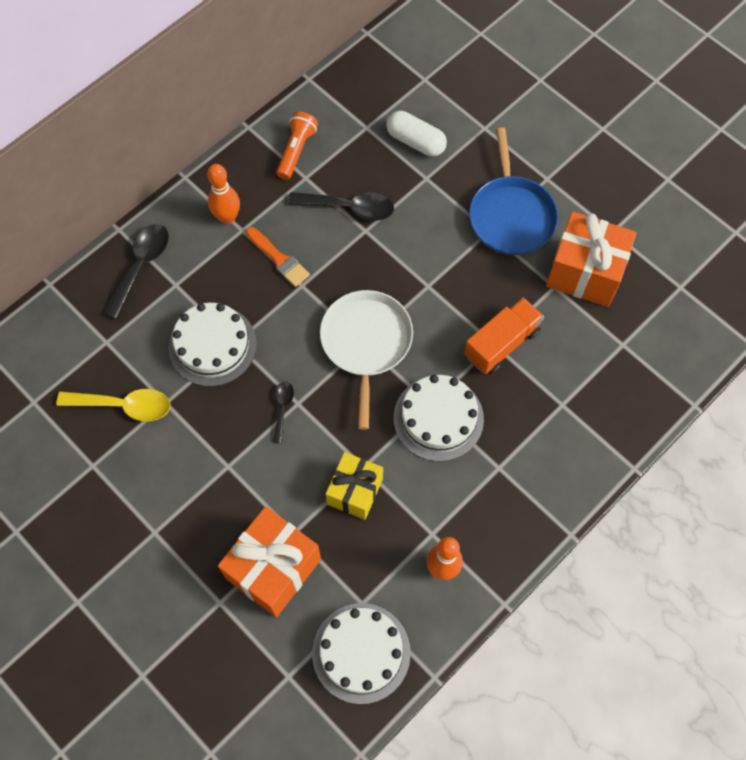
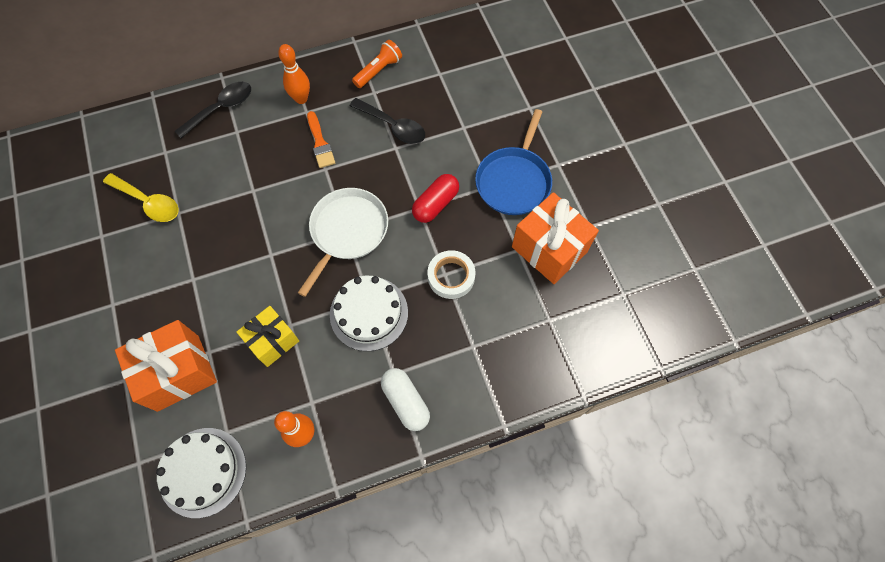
camera: 25 degrees right, 0 degrees up
(212, 345) = (235, 186): white cake -> none
(282, 408) = (257, 253): black spoon -> none
(415, 142) = (471, 98): white capsule -> white capsule (405, 402)
(443, 274) = (435, 204): none -> red capsule
(501, 343) = (451, 276): orange truck -> white tape

